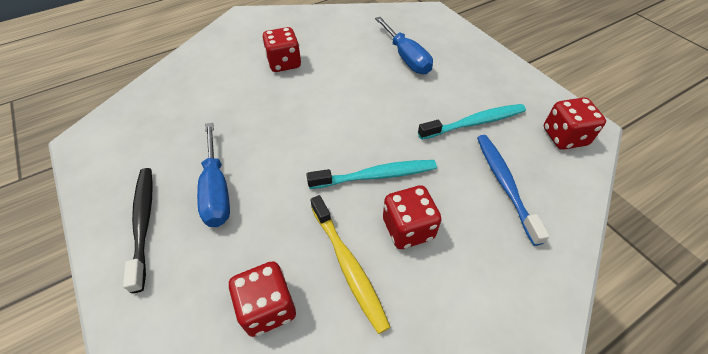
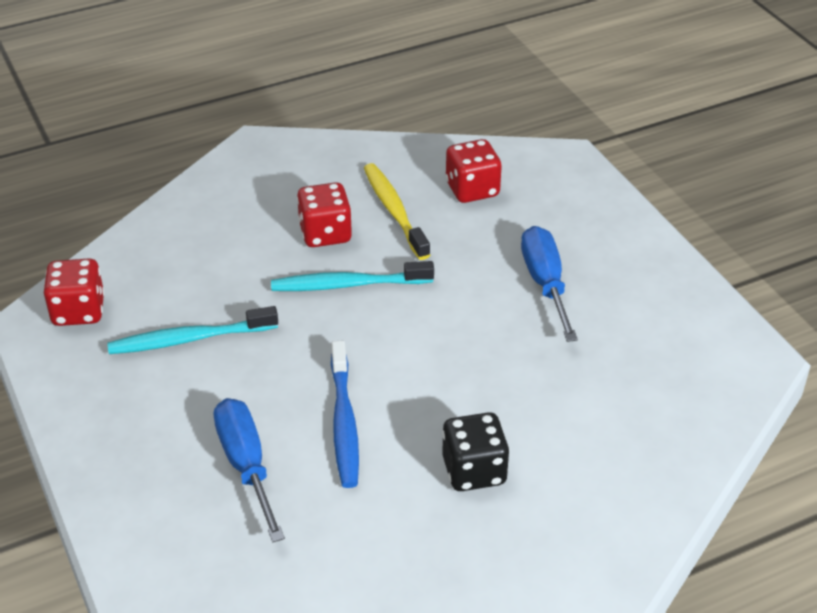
camera: 175 degrees left, 10 degrees down
(143, 223) = (620, 258): black toothbrush -> none
(284, 63) = (474, 471): red dice -> black dice
(504, 184) = (195, 265): blue toothbrush -> blue toothbrush (344, 423)

